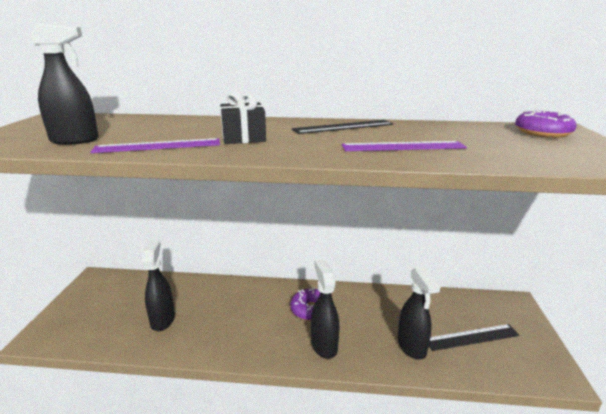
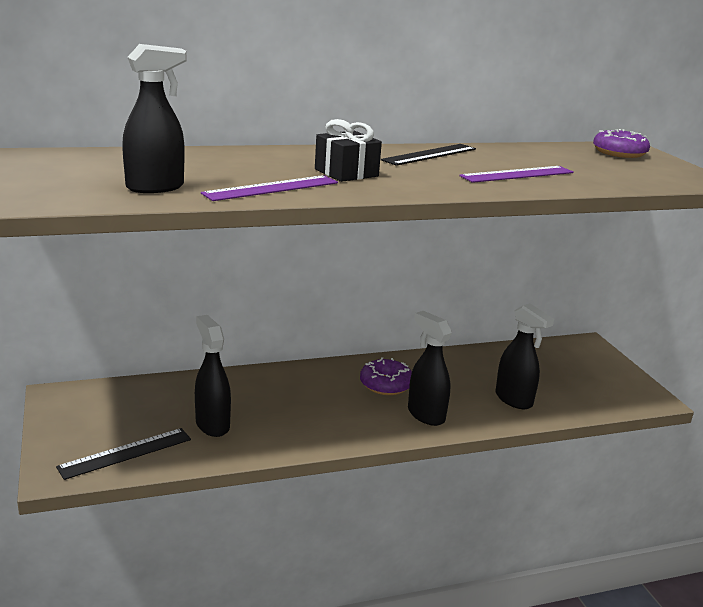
camera: 25 degrees left, 0 degrees up
(471, 337) = (564, 381): black ruler -> black ruler (125, 453)

